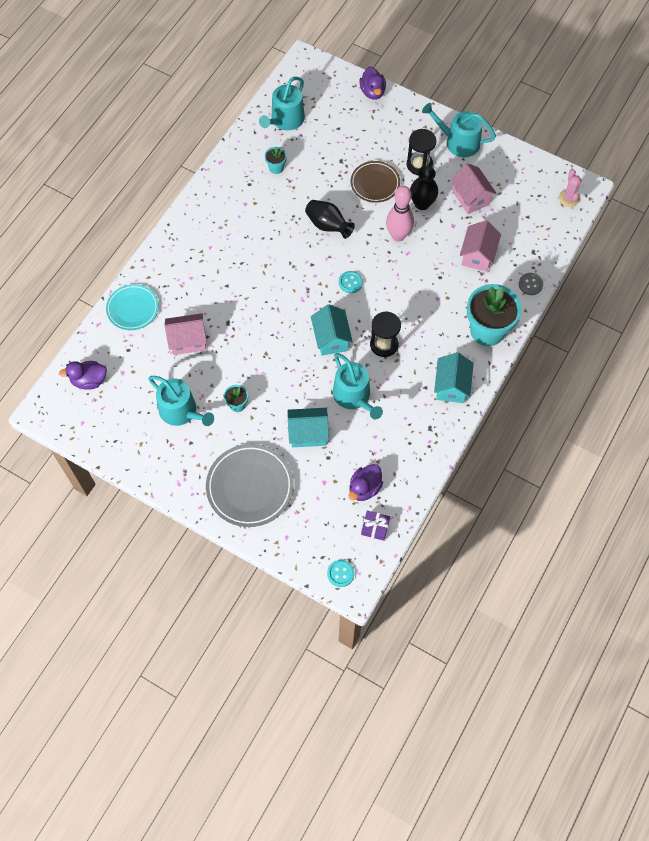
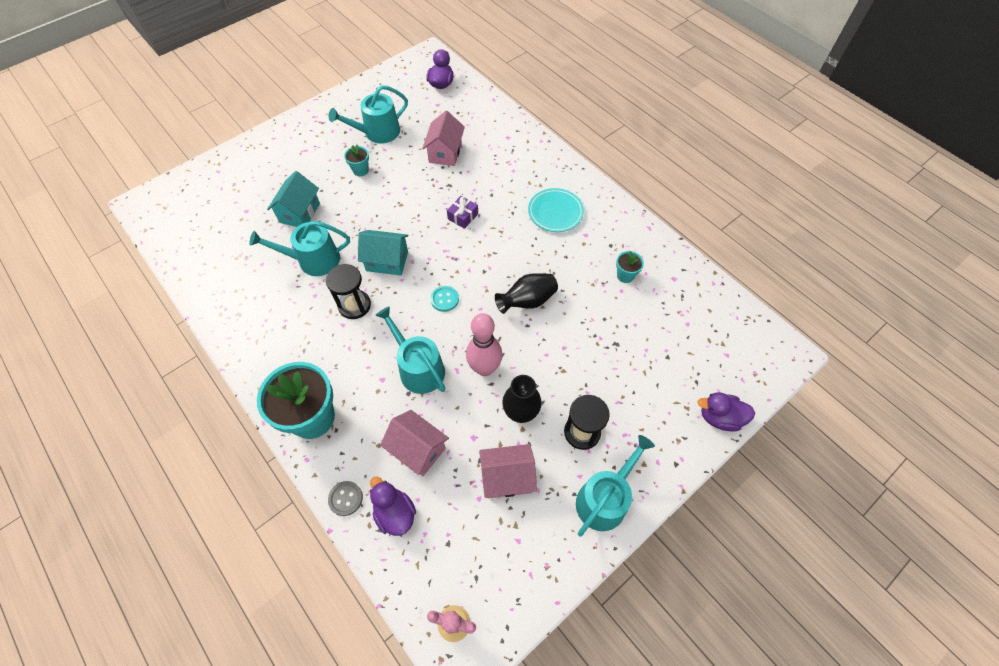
camera: 110 degrees right, 5 degrees down
(133, 309) = (498, 123): turquoise plate -> turquoise plate (555, 212)
(250, 487) = (278, 159): grey plate -> none
(285, 120) = (694, 304): turquoise watering can -> turquoise watering can (418, 368)
(340, 573) = (158, 198): turquoise button -> none
(364, 488) = (218, 239): purple duck -> purple duck (395, 513)
(375, 184) = (569, 369): brown plate -> none
(375, 527) = (177, 235): purple gift -> purple gift (463, 216)
(451, 386) = (269, 352): turquoise house -> none

